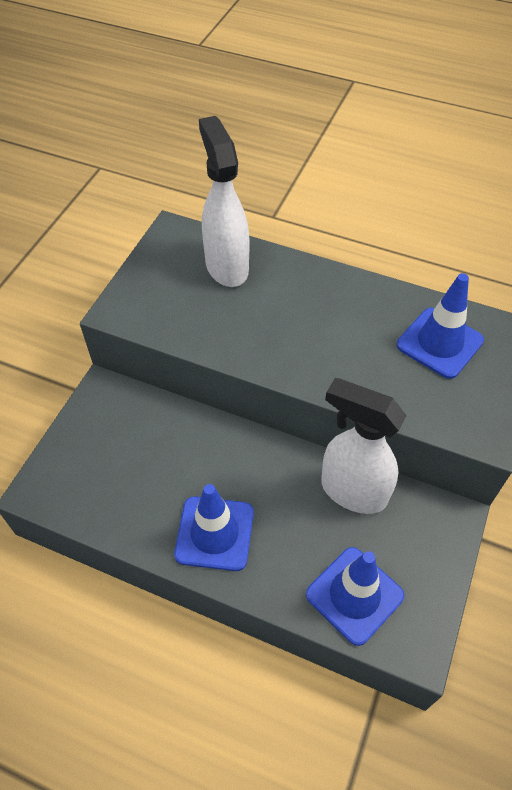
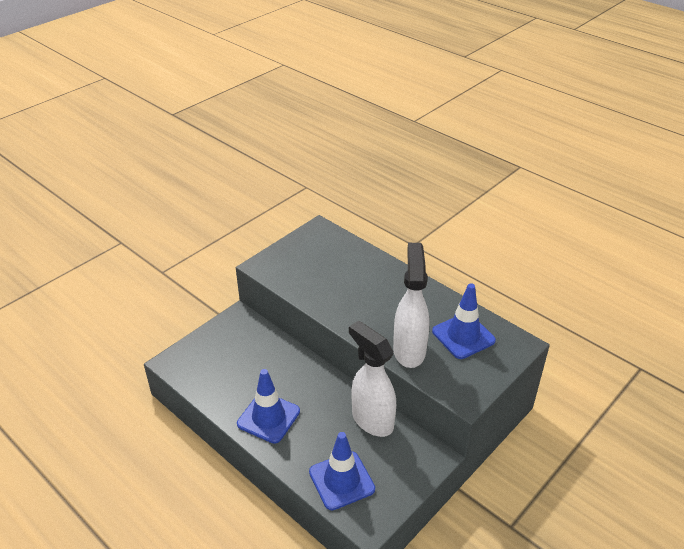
camera: 20 degrees right, 15 degrees down
(226, 266) = (343, 256): white spray bottle -> white spray bottle (409, 350)

